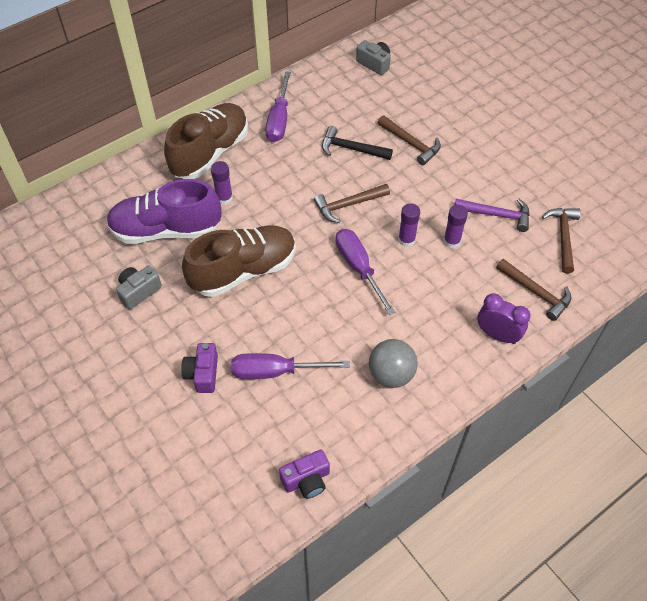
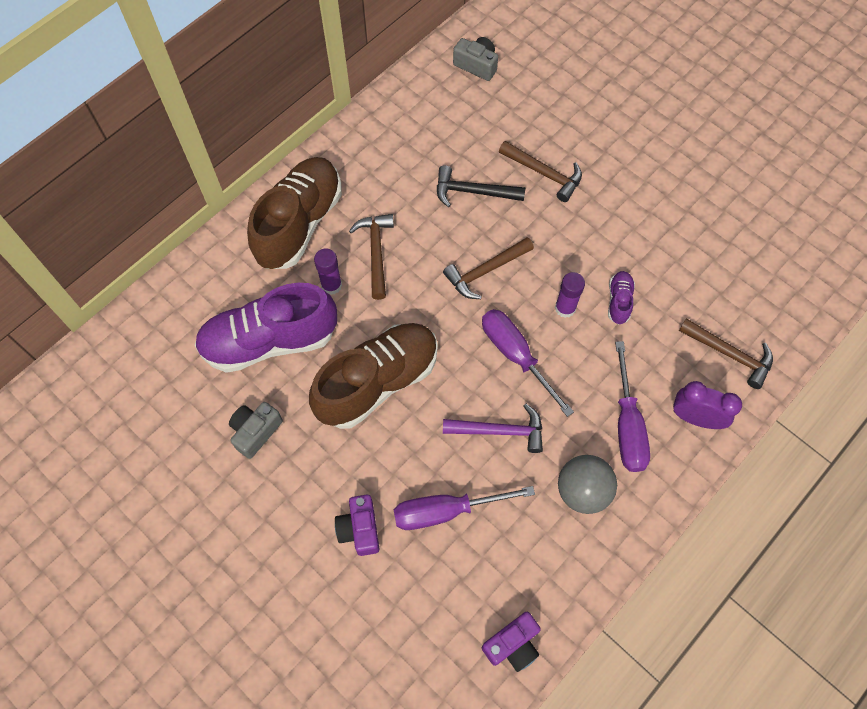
camera: 10 degrees left, 10 degrees up
(279, 120) = (375, 164): purple screwdriver -> purple screwdriver (627, 425)
(452, 241) = (619, 301): purple glue stick -> purple shoe
(496, 215) = (665, 257): purple hammer -> purple hammer (499, 431)
(563, 237) = (748, 275): brown hammer -> brown hammer (376, 252)

